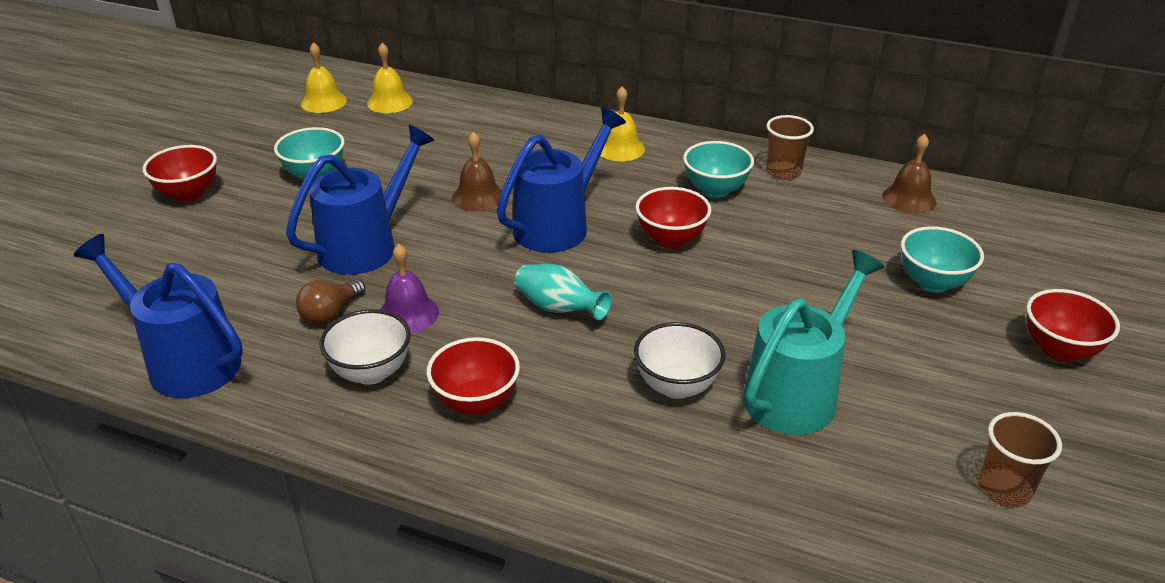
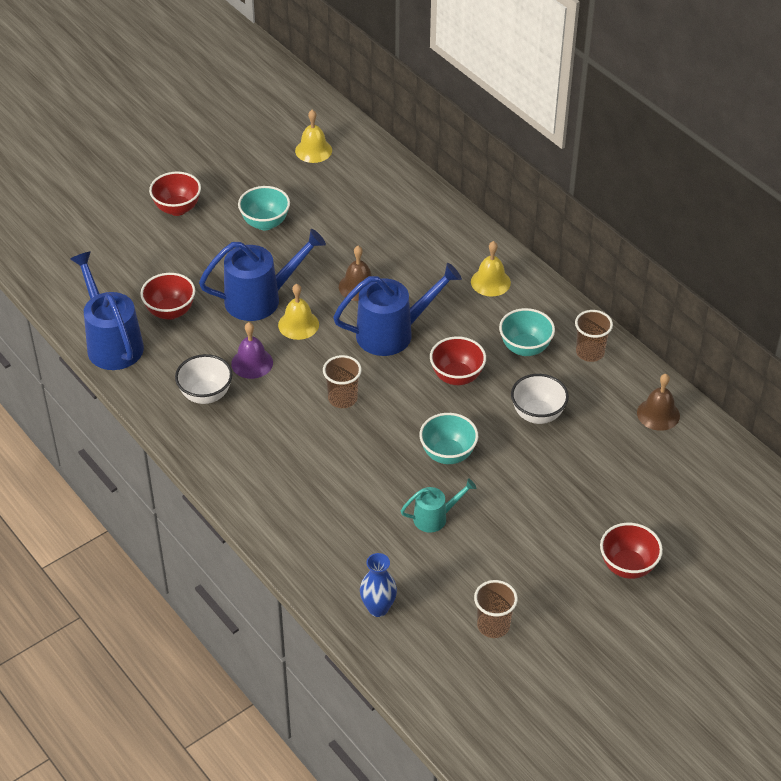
camera: 30 degrees right, 10 degrees up
(330, 314) = (208, 343): brown light bulb -> none
(390, 102) = (360, 169): yellow bell -> yellow bell (298, 324)
(476, 403) = (249, 440): red bowl -> red bowl (170, 311)
(559, 309) = (342, 398): turquoise vase -> brown cup
(676, 386) = (368, 481): white bowl -> white bowl (537, 414)
(798, 392) = (435, 517): turquoise watering can -> turquoise watering can, size x0.54
(845, 541) = (378, 608): none -> blue vase
(933, 282) = (599, 485): turquoise bowl -> turquoise bowl (448, 454)

